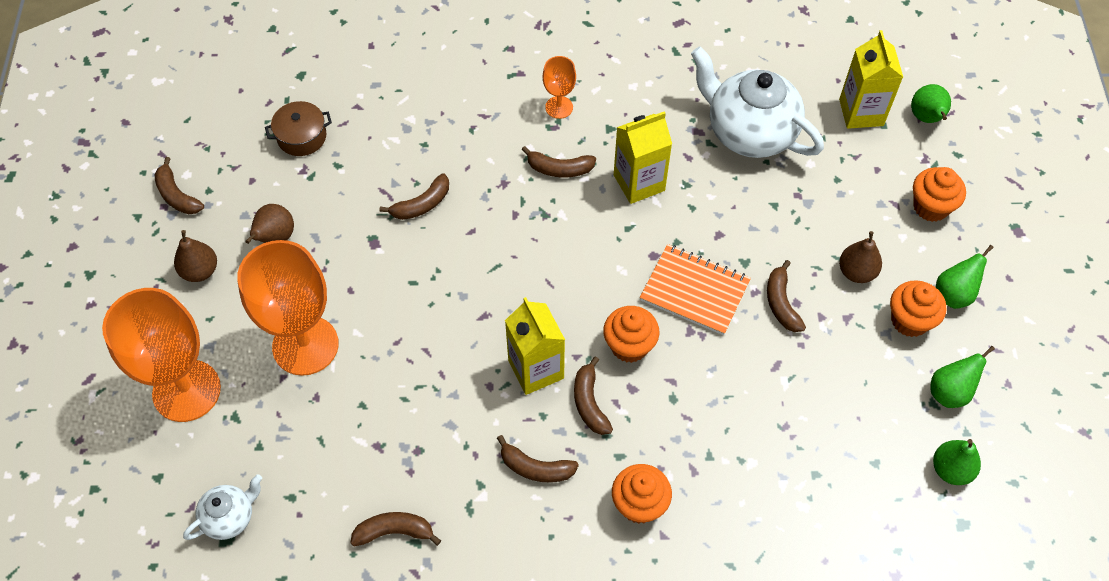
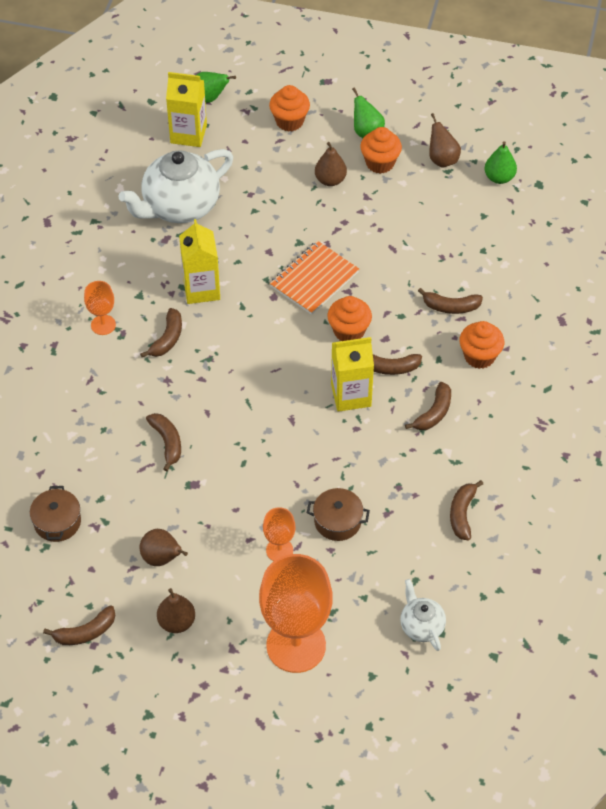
camera: 75 degrees left, 5 degrees down
(305, 345) = (279, 550): orange goblet -> orange goblet, size x0.47
(355, 395) = (337, 521): none -> brown pot
(781, 303) = (342, 231): brown banana -> brown banana (451, 307)
(950, 392) = (442, 159): green pear -> brown pear

